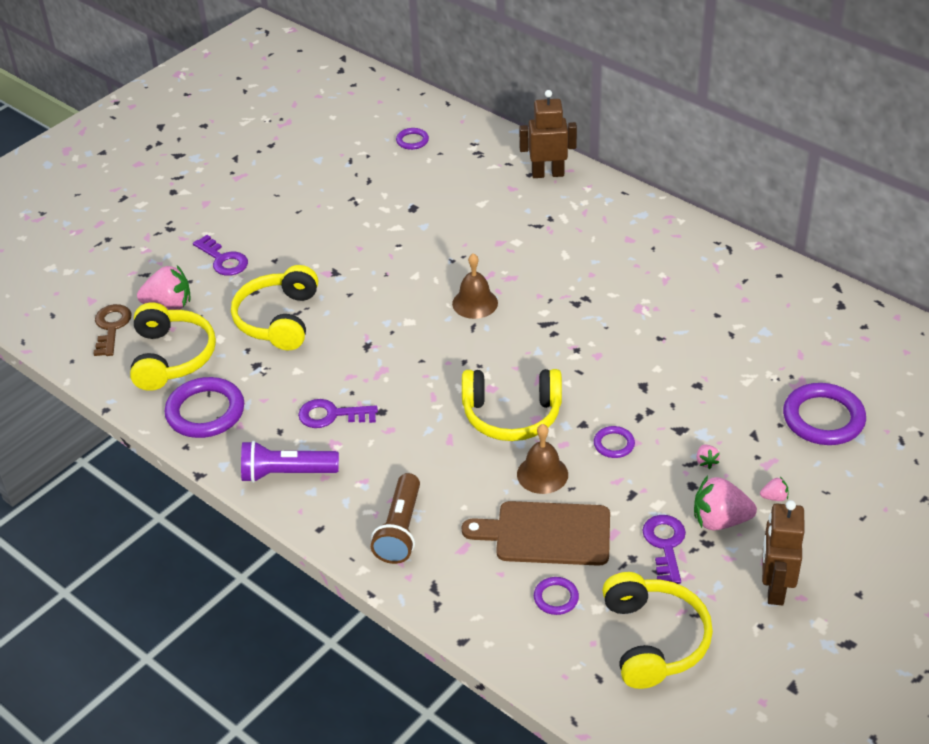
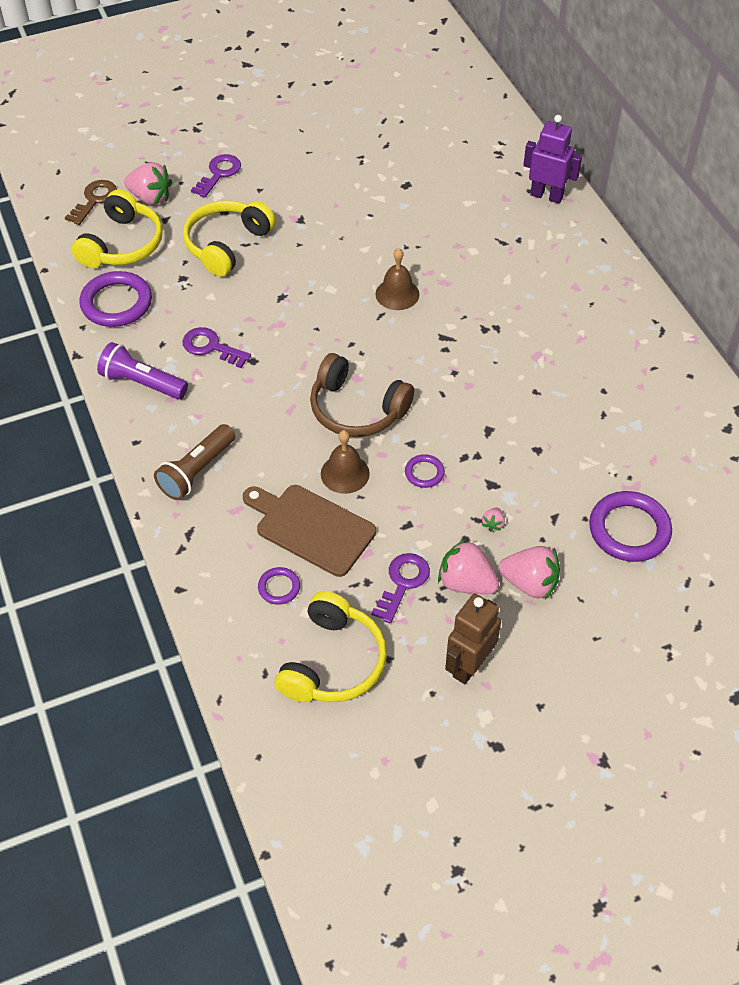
camera: 25 degrees right, 10 degrees up
(223, 260) = (219, 174): purple key -> purple key turned 135 degrees counterclockwise
(412, 141) = (449, 121): purple ring -> none
(512, 415) = (356, 409): yellow headphones -> brown headphones
(547, 174) = (546, 196): brown robot -> purple robot
(774, 497) = (529, 583): pink strawberry -> pink strawberry, size x2.19

